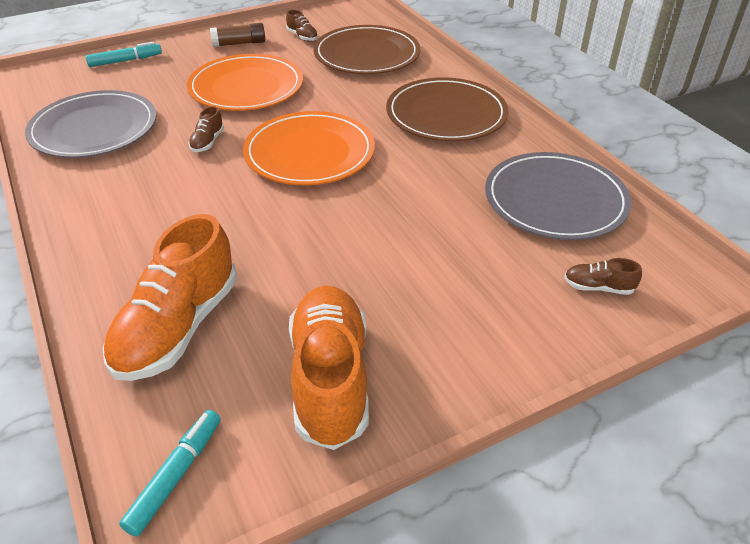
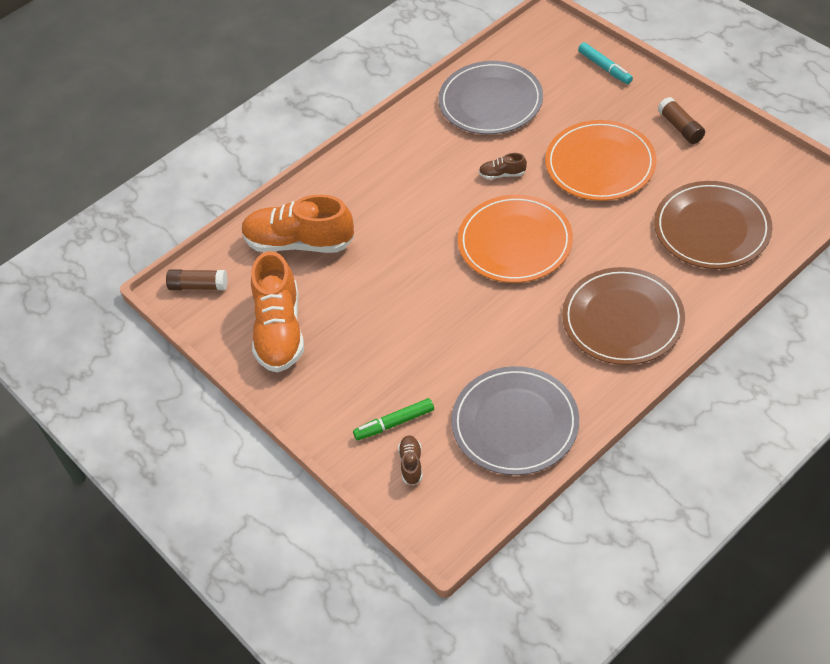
camera: 80 degrees right, 10 degrees up
(176, 475) = (198, 286): turquoise marker -> brown glue stick
(302, 37) = (722, 167): brown shoe -> none
(330, 379) = (279, 330): orange shoe -> orange shoe turned 105 degrees clockwise
(533, 290) = (394, 423): none -> green marker

